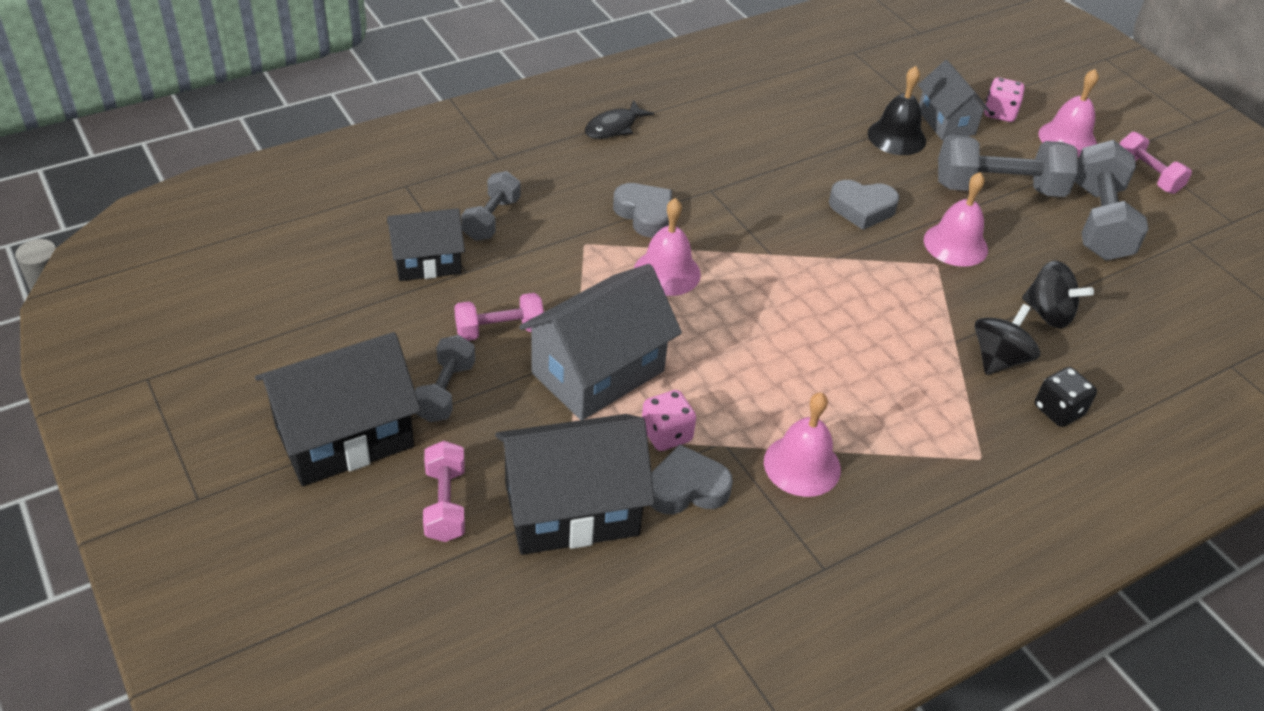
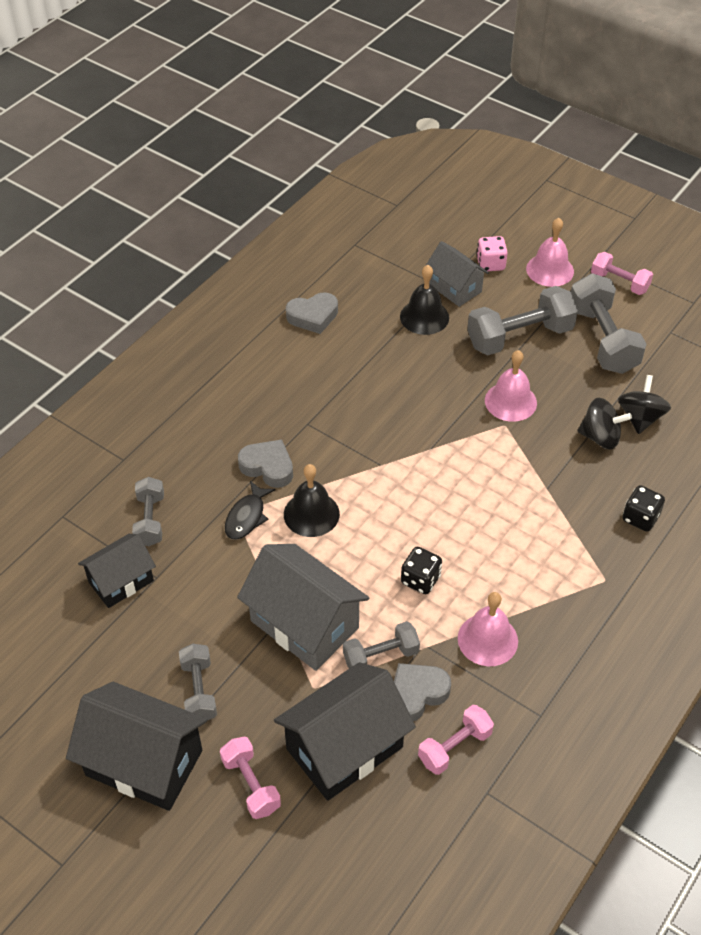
camera: 20 degrees left, 5 degrees up
(344, 437) = (144, 763): black house -> black house turned 75 degrees clockwise
(499, 330) = (211, 619): pink dumbbell -> pink dumbbell (454, 747)
(598, 372) = (304, 624): grey house -> grey house turned 75 degrees counterclockwise
(614, 127) = (201, 392): black fish -> black fish (247, 517)
(666, 434) = (381, 656): pink dice -> grey dumbbell
(667, 272) = (311, 514): pink bell -> black bell
(755, 377) = (420, 580): none -> black dice
(862, 209) = (429, 395): grey heart -> grey heart (313, 316)
(998, 359) = (582, 491): black spinning top -> black spinning top (640, 418)

